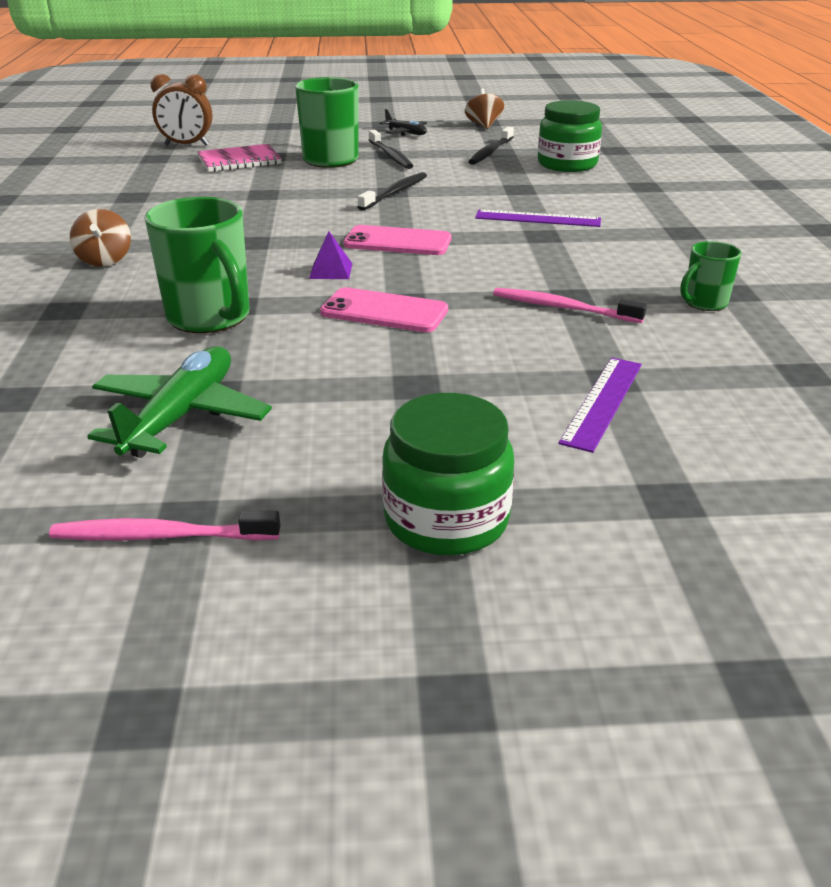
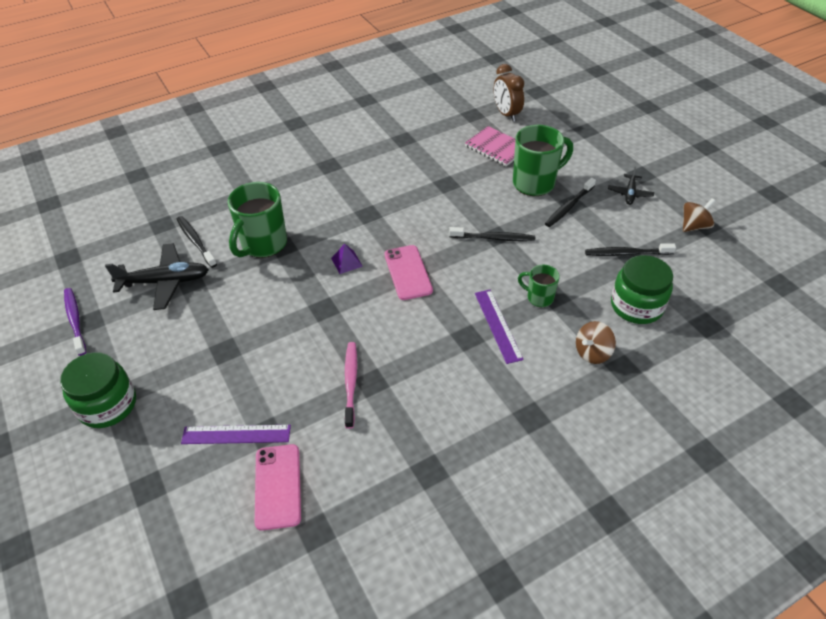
camera: 65 degrees right, 15 degrees up
(105, 260) = (311, 176): brown spinning top -> brown spinning top (592, 353)
(114, 372) = (195, 241): none -> black toothbrush
(161, 536) = (75, 320): pink toothbrush -> purple toothbrush
(181, 416) = (165, 282): green plane -> black plane
(384, 311) = (304, 305): pink phone -> pink phone (277, 486)
(704, 303) = (398, 456): green mug -> green mug (539, 298)

